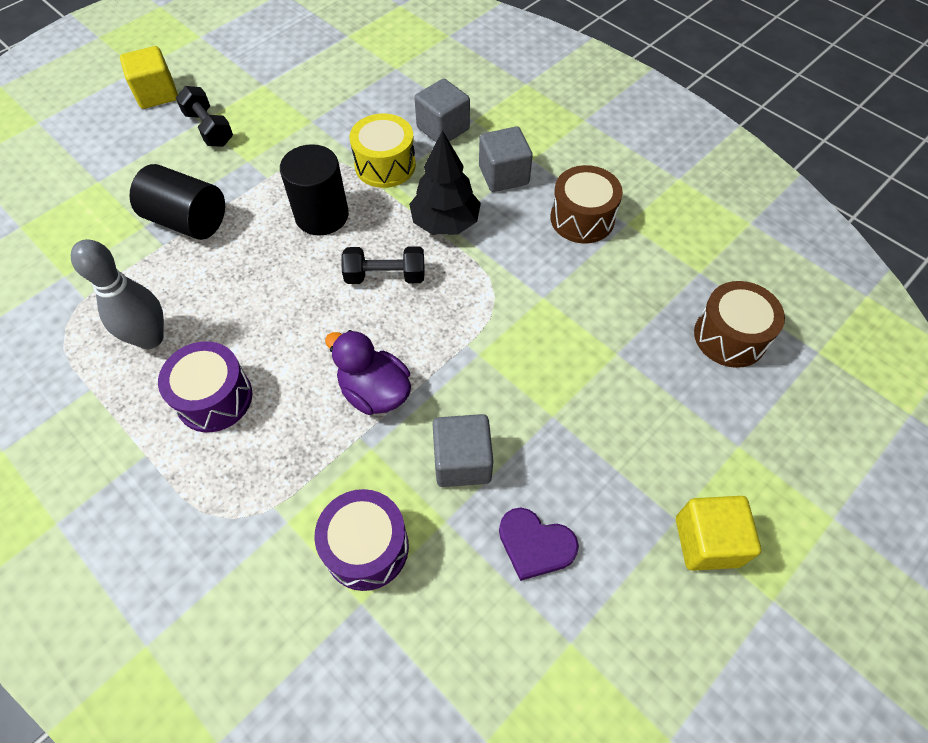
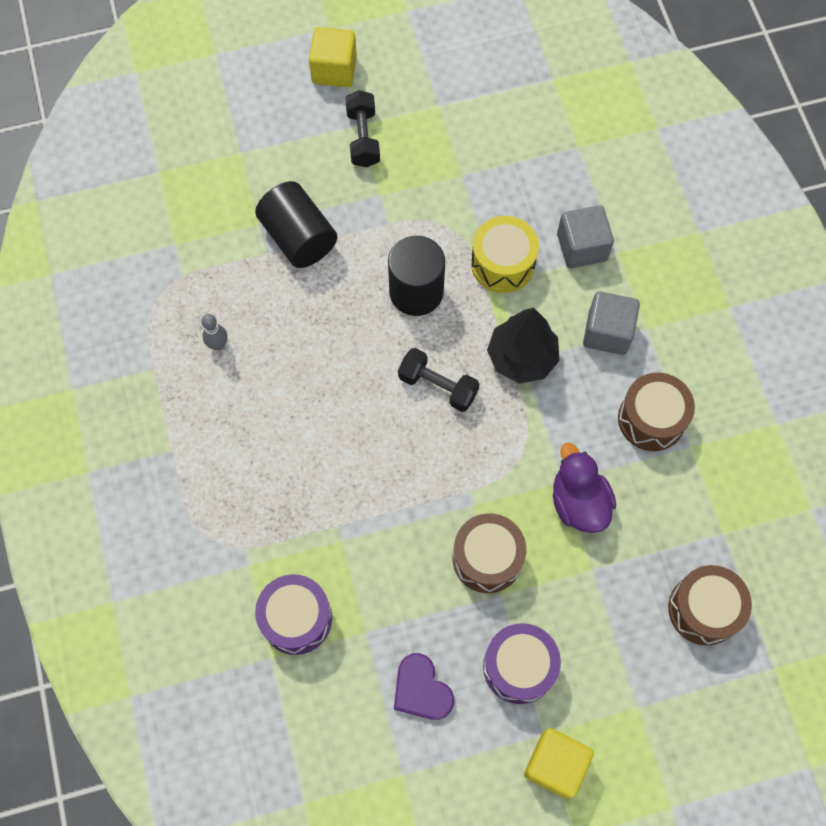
camera: 30 degrees right, 10 degrees up
(150, 338) = (218, 344): grey bowling pin -> grey bowling pin, size x0.50
(214, 398) = (243, 428): purple drum -> purple drum (519, 667)
(374, 392) = (370, 492): purple duck -> purple duck (578, 502)
(462, 461) = (405, 592): grey cube -> none
(519, 392) = (487, 558): none -> brown drum

